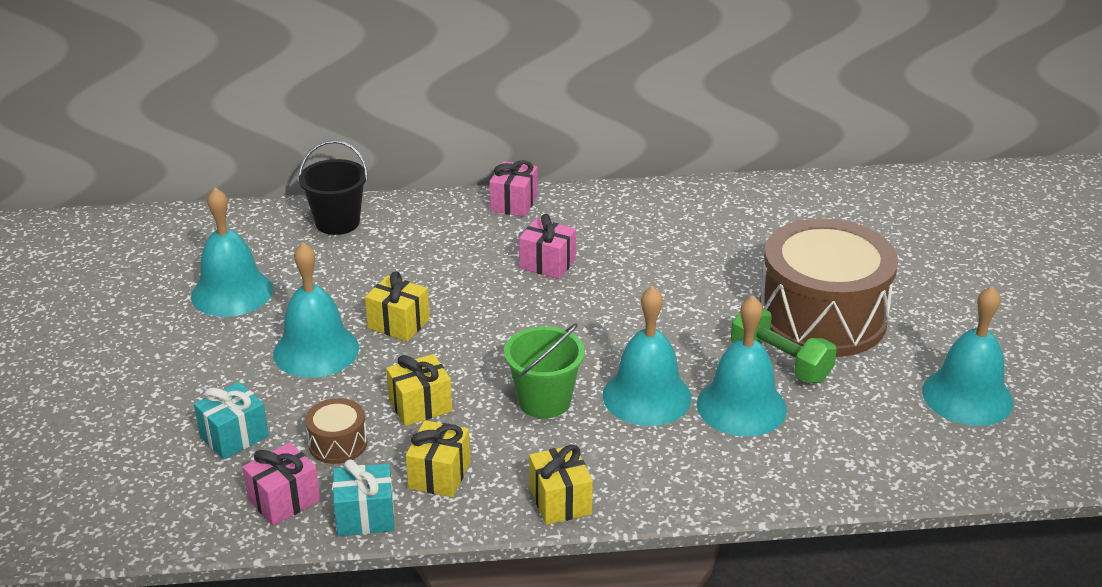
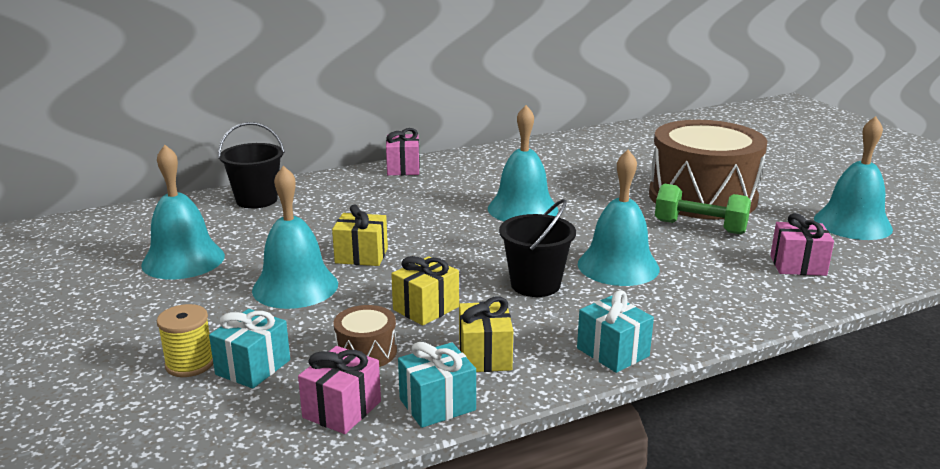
camera: 20 degrees left, 10 degrees down
(185, 419) = (190, 364): none -> yellow spool
(544, 401) = (535, 284): green bucket -> black bucket
(547, 264) = (461, 199): pink gift -> pink gift (798, 265)
(560, 501) = (612, 352): yellow gift -> turquoise gift
(741, 406) = (698, 259): turquoise bell -> turquoise bell (522, 209)

